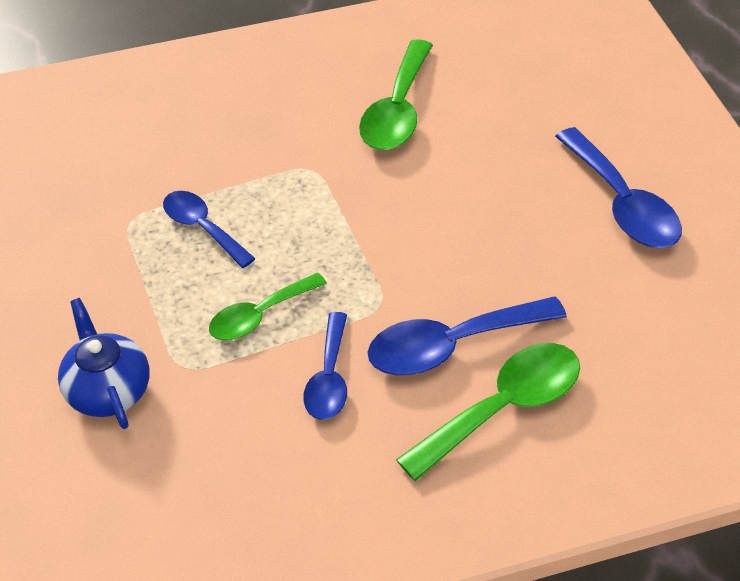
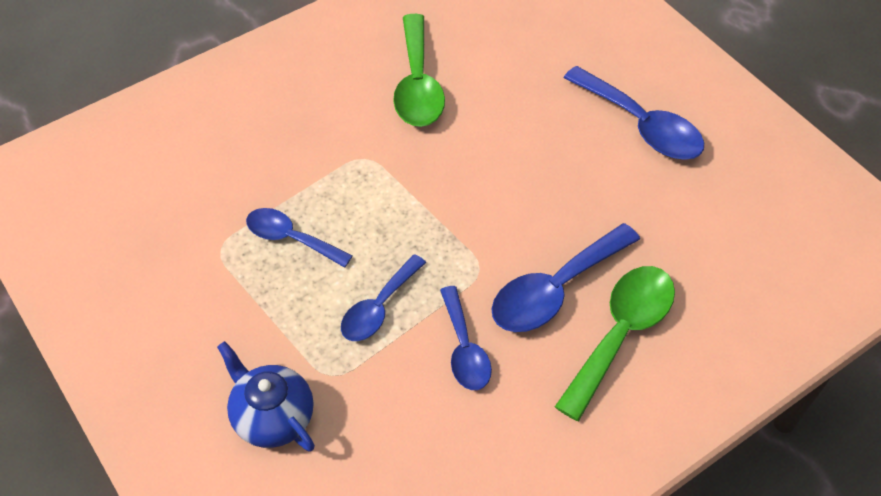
camera: 20 degrees left, 5 degrees up
(259, 315) = (379, 308): green spoon -> blue spoon

